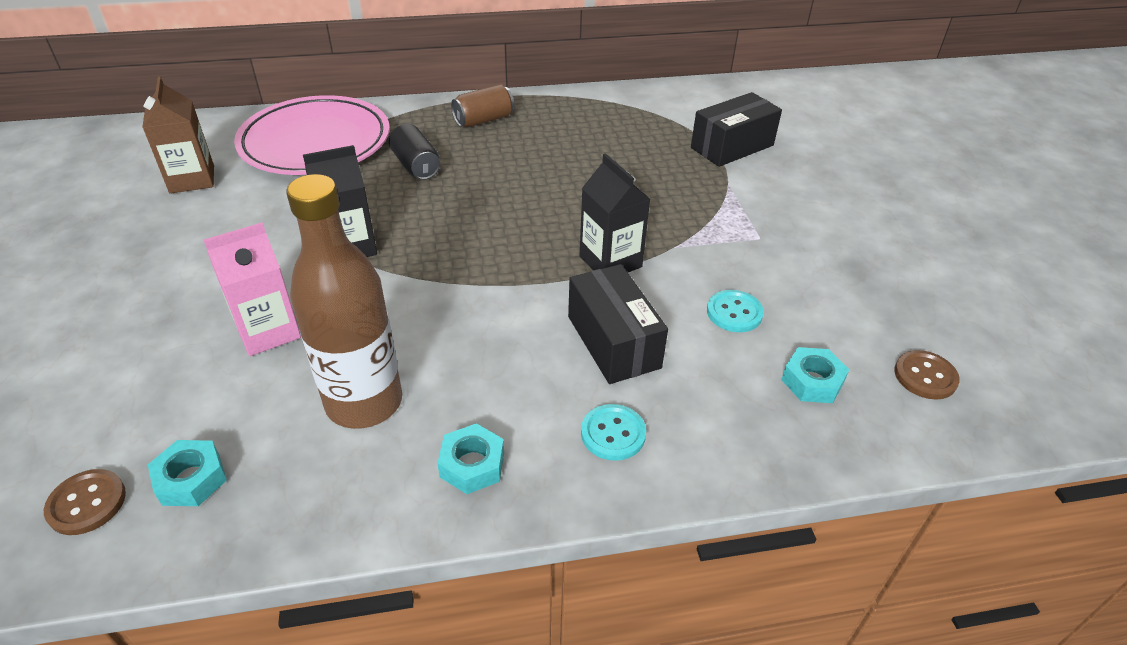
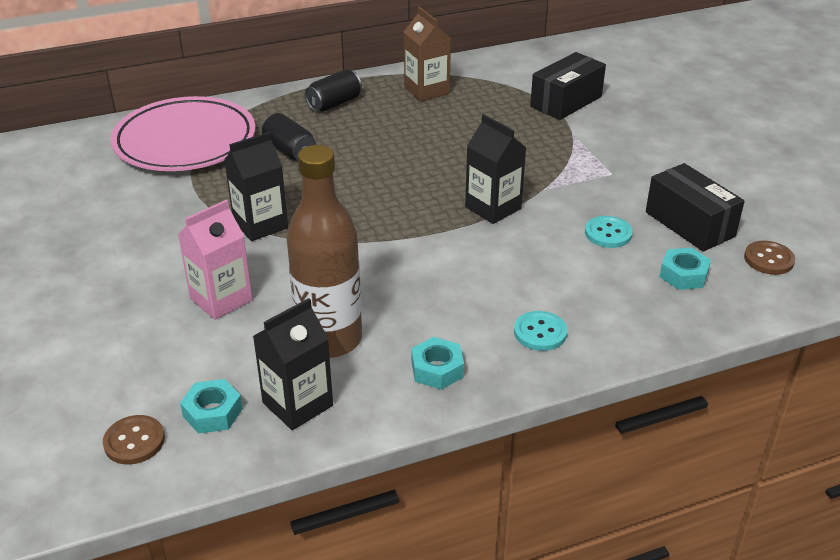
camera: 10 degrees left, 5 degrees down
(192, 179) = (83, 187): brown carton -> brown carton (426, 90)
(291, 485) = (297, 404): none -> black carton
(483, 120) = (334, 103): brown can -> black can
(613, 342) = (517, 268): black box -> black box (689, 224)

